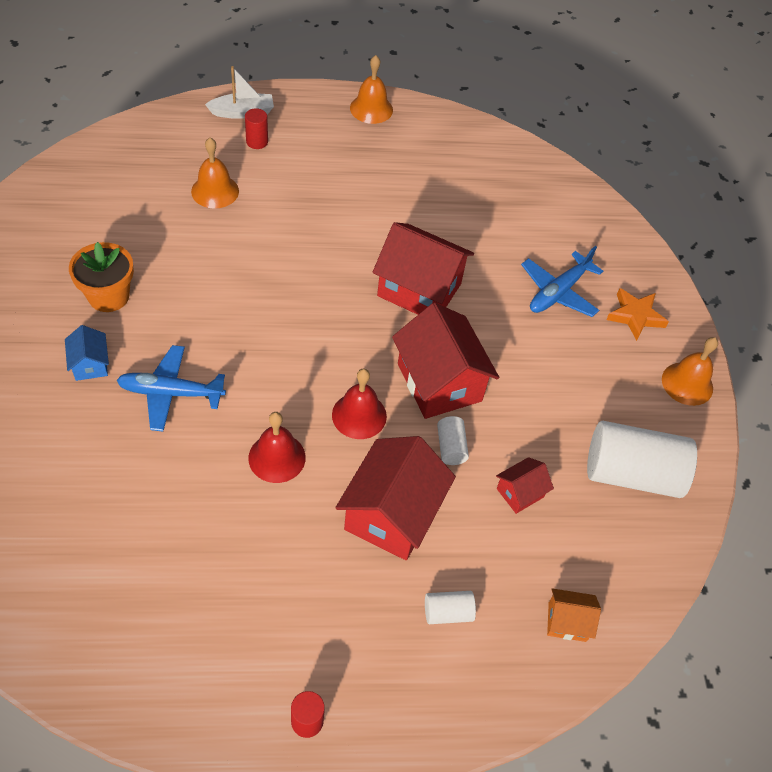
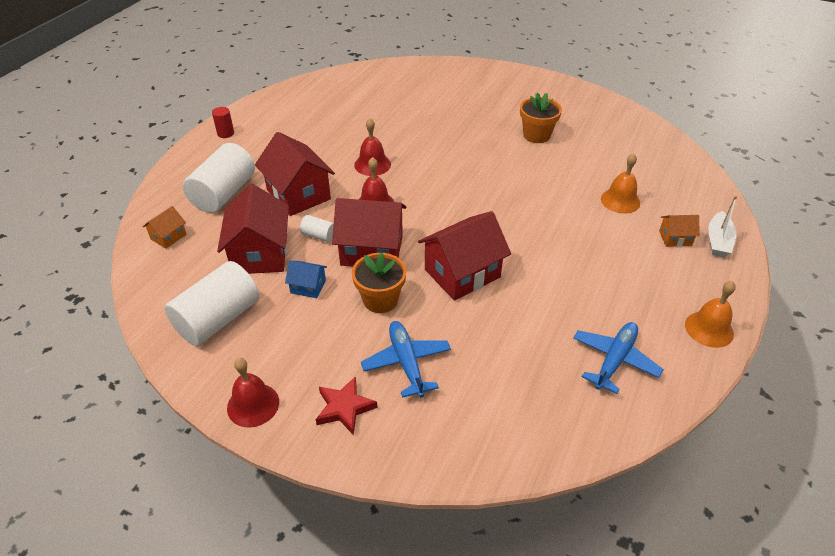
camera: 125 degrees right, 10 degrees down
(90, 364) = (486, 119): blue house -> blue house (308, 287)
(170, 393) = (446, 140): blue plane -> blue plane (614, 360)
(257, 142) = (675, 238): red cylinder -> orange house
(448, 612) = (224, 193): white cylinder -> white cylinder, size x2.21
(502, 343) = (380, 300): none -> orange flower pot
(520, 493) = (260, 253): red house -> red house, size x2.06
(635, 316) = (344, 408): orange star -> red star
(687, 383) = (253, 405): orange bell -> red bell

